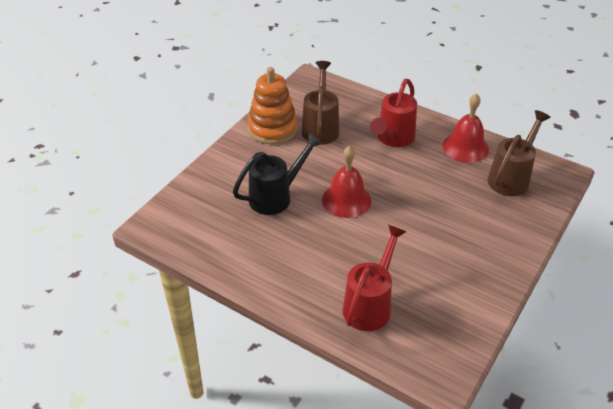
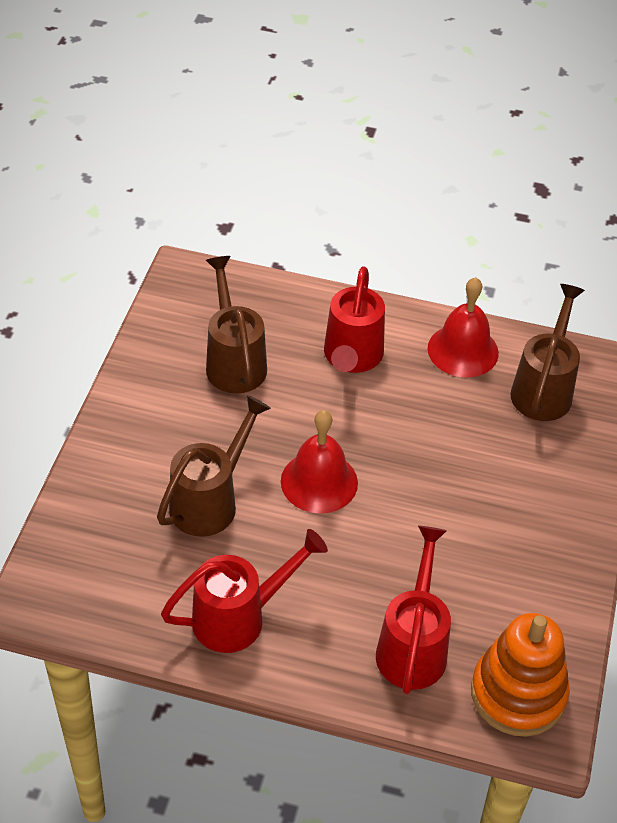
camera: 20 degrees left, 5 degrees up
(266, 263) = (239, 617): none -> red watering can
(272, 128) = (159, 380): orange stacking toy -> orange stacking toy (518, 694)
(275, 197) = (210, 501): black watering can -> brown watering can

